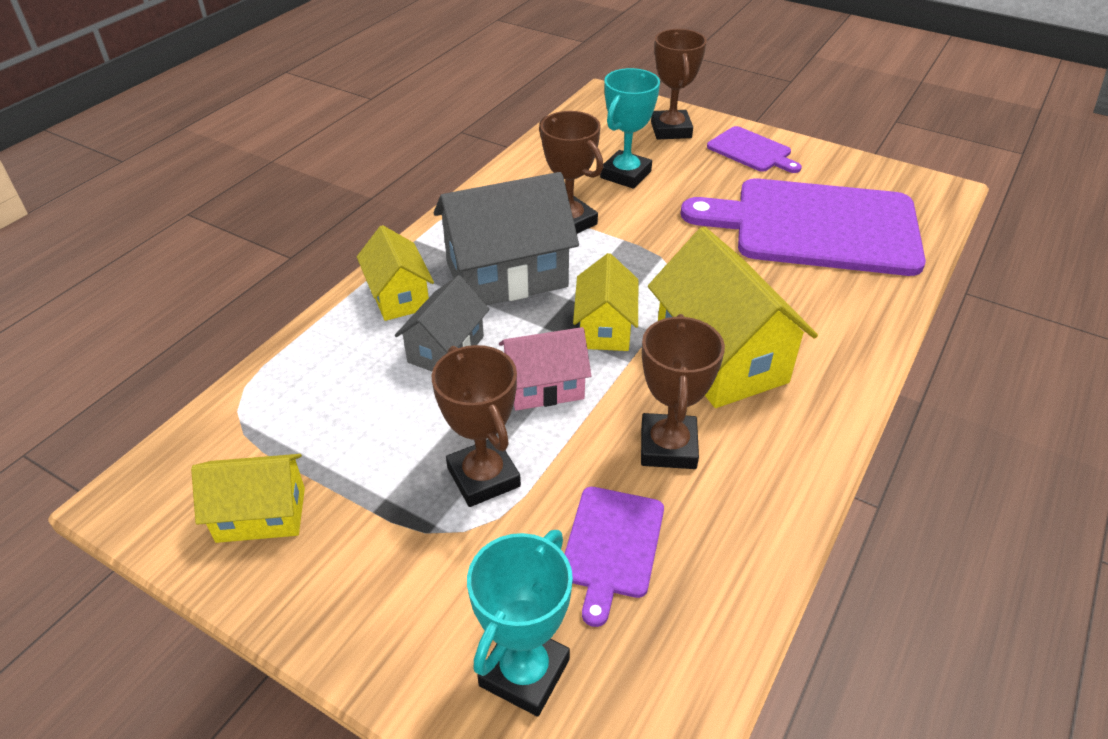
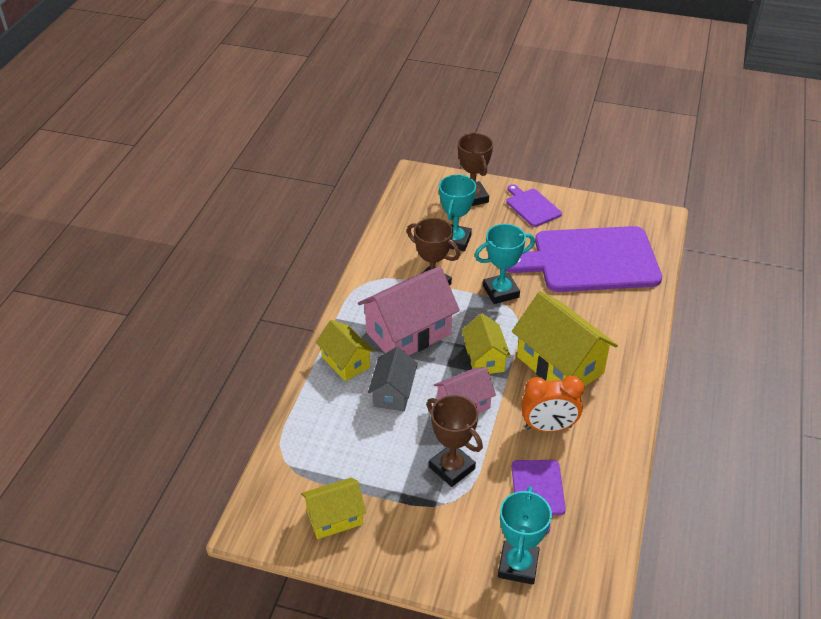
camera: 15 degrees left, 0 degrees up
(507, 275) = (408, 333): grey house -> pink house
(666, 245) = (501, 292): none -> turquoise trophy
(668, 447) = (548, 427): brown trophy -> orange clock
(751, 151) = (532, 206): purple cutting board -> purple cutting board turned 150 degrees counterclockwise

